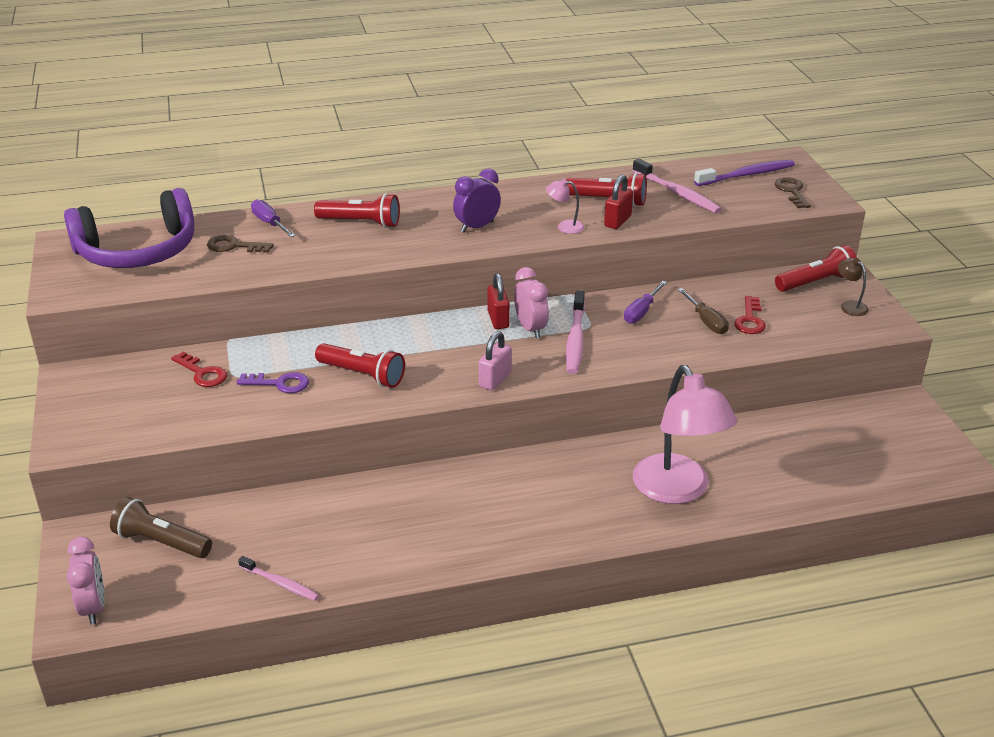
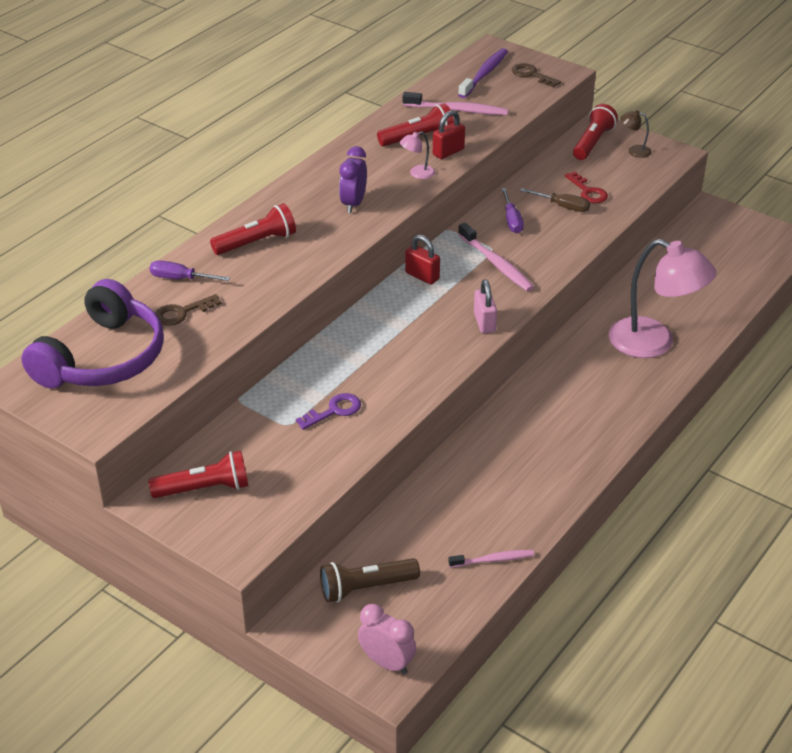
camera: 40 degrees left, 5 degrees up
(202, 373) = (260, 436): red key -> none
(362, 375) = (386, 370): red flashlight -> red flashlight (204, 489)
(530, 328) = (455, 271): pink clock -> none
(617, 221) = (448, 152): red padlock -> red padlock turned 60 degrees clockwise

